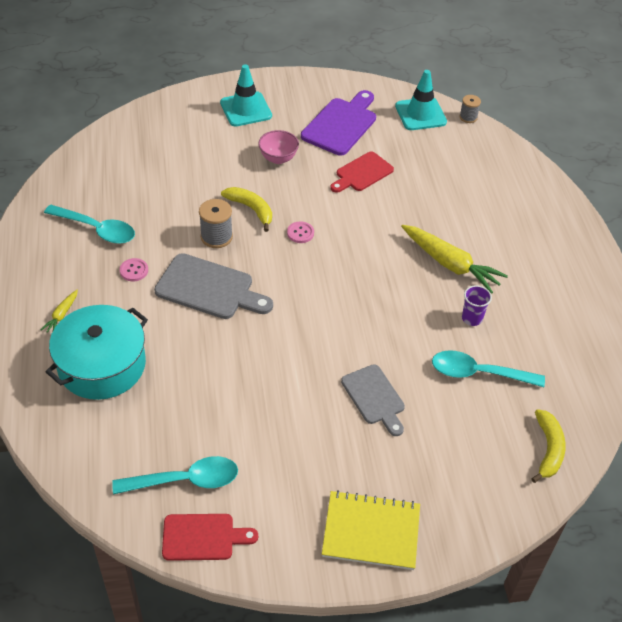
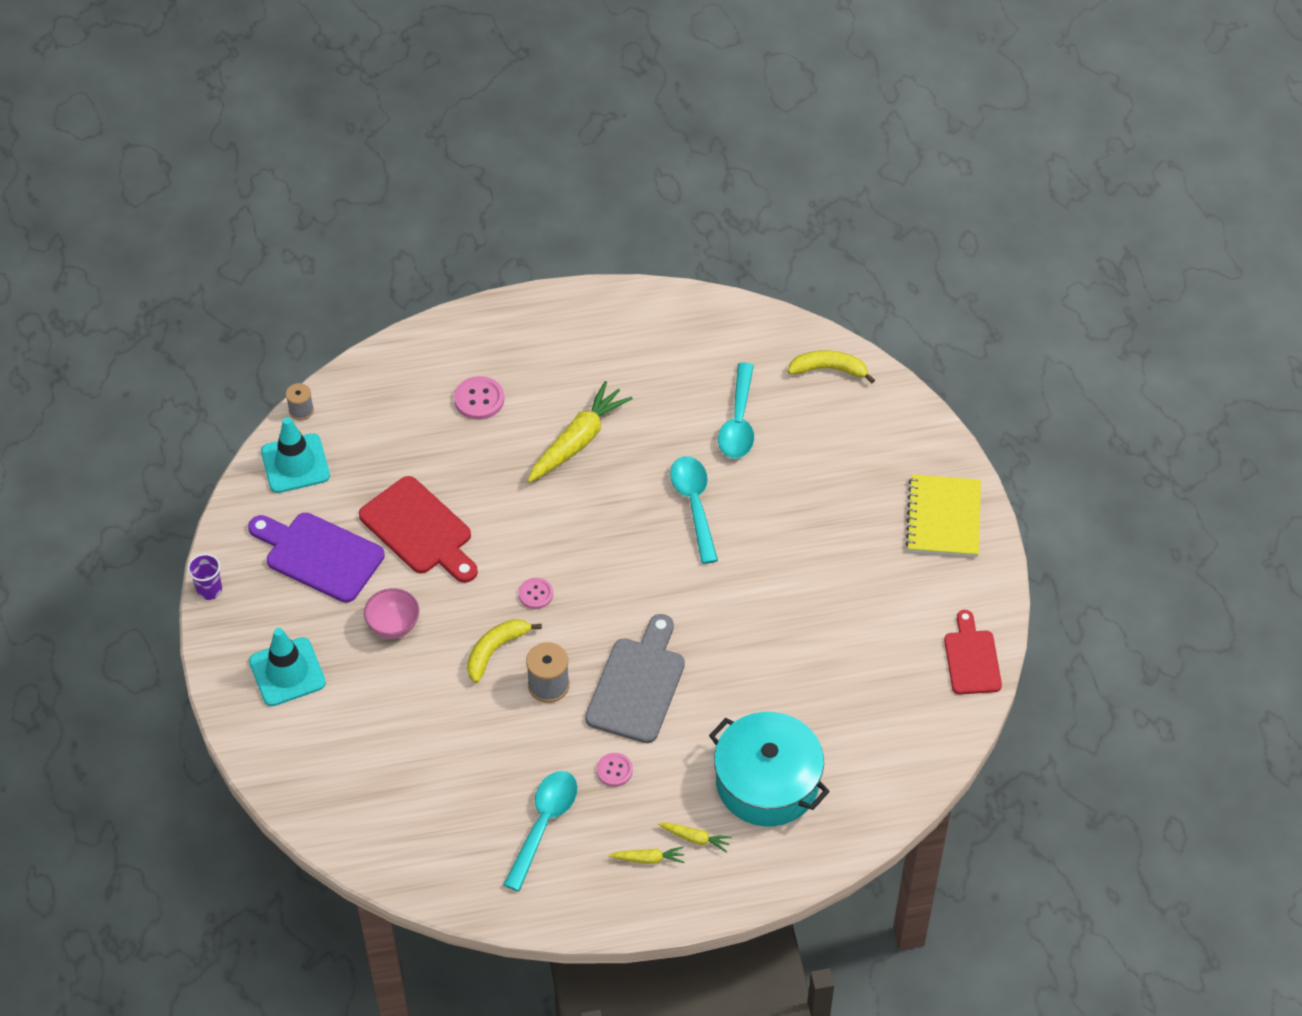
camera: 90 degrees left, 5 degrees up
(51, 286) = (648, 859): none -> yellow carrot
(185, 480) = (909, 681): turquoise spoon -> turquoise spoon (694, 505)
(362, 173) = (420, 530): red cutting board -> red cutting board, size x1.50
(374, 397) = (782, 515): grey cutting board -> none
(472, 318) = (661, 424): purple cup -> purple cup (209, 590)
(487, 208) = (479, 399): none -> pink button

